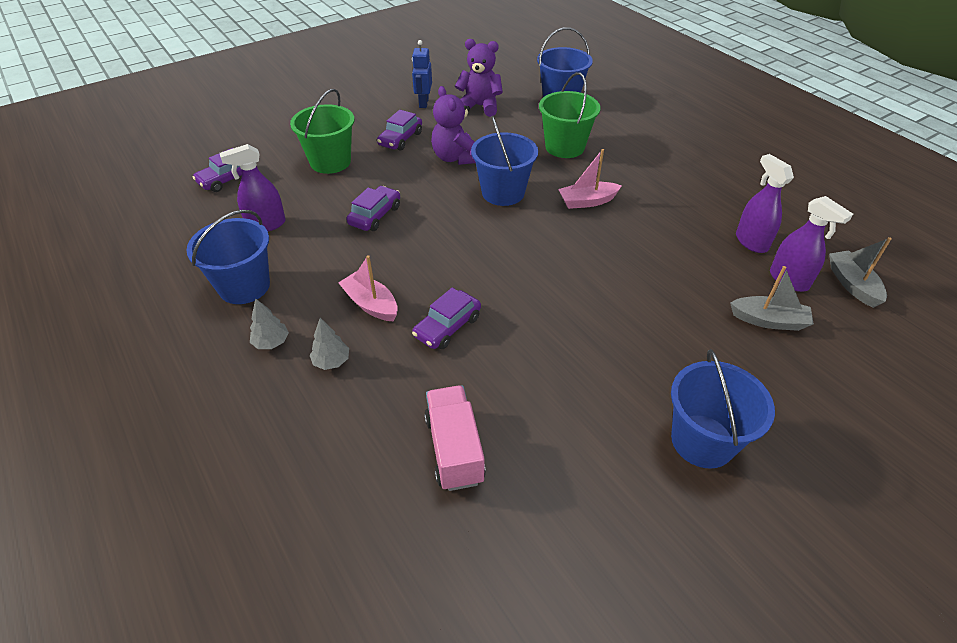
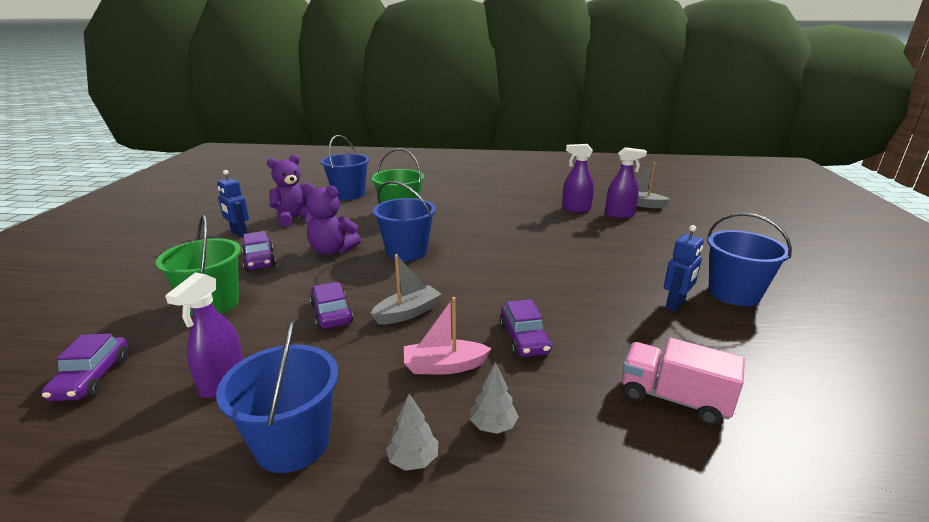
camera: 50 degrees left, 20 degrees down
(587, 201) = (467, 231): pink boat -> none
(619, 401) = (675, 304): none -> blue robot
(769, 320) = (646, 233): grey boat -> grey boat (408, 313)

